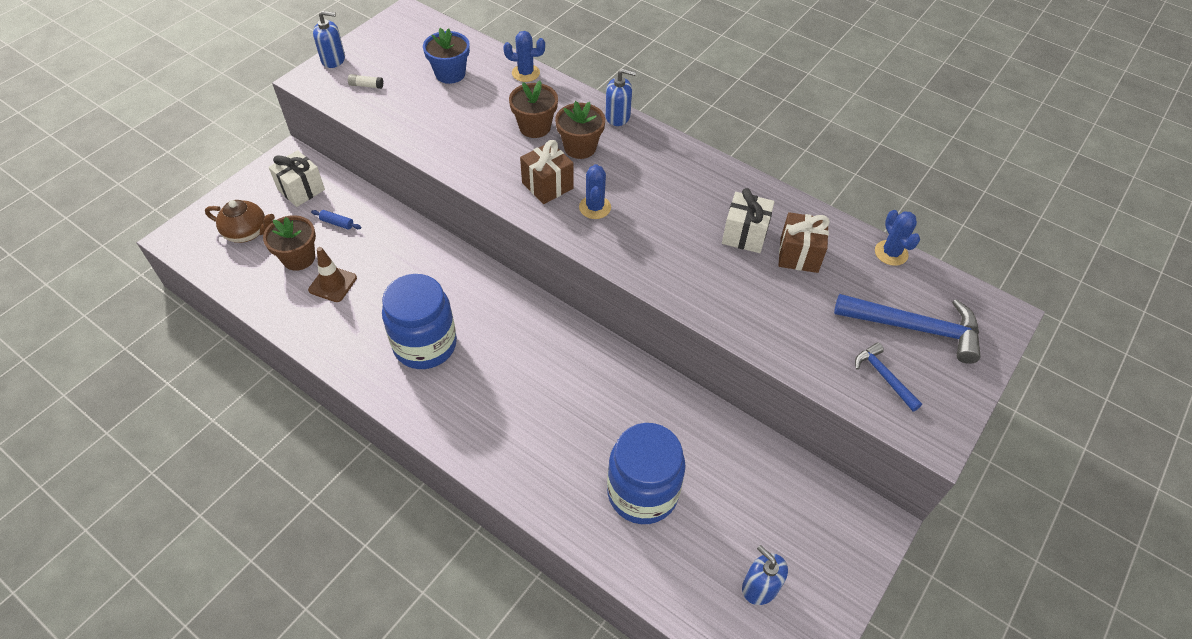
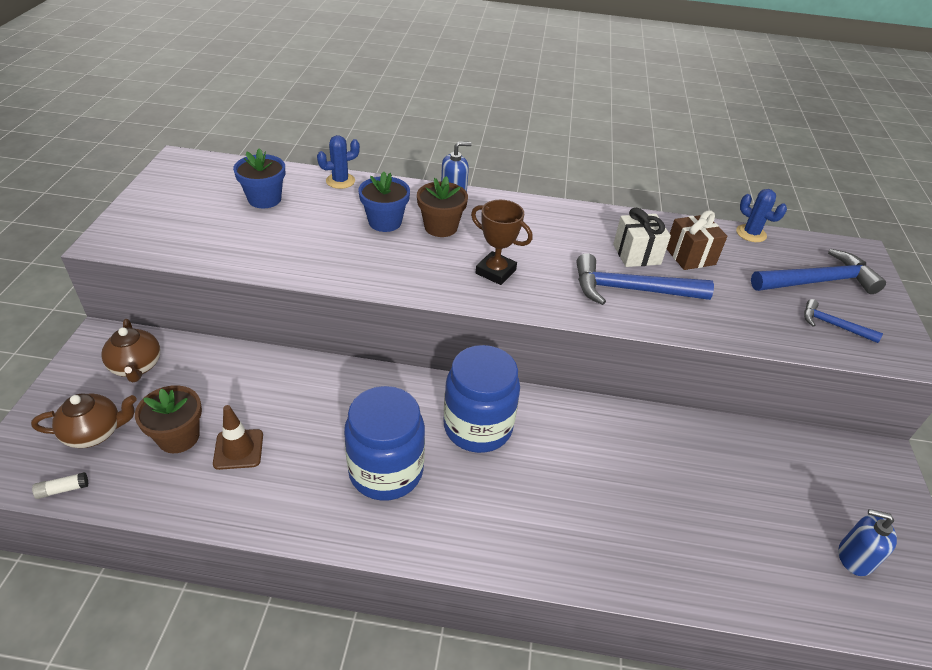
camera: 30 degrees left, 10 degrees down
(301, 190) = (136, 366): white gift -> brown teapot
(333, 59) = (123, 217): blue soap dispenser -> none
(337, 223) = (202, 386): blue rolling pin -> none
(366, 85) = (179, 231): white glue stick -> white glue stick (63, 489)
(534, 127) = (385, 222): brown flower pot -> blue flower pot
(547, 185) = (437, 266): brown gift -> none
(595, 207) = (495, 272): blue cactus -> brown trophy
(642, 492) = (696, 521): blue jar -> blue jar (478, 427)
(707, 268) = (631, 290): none -> blue hammer

